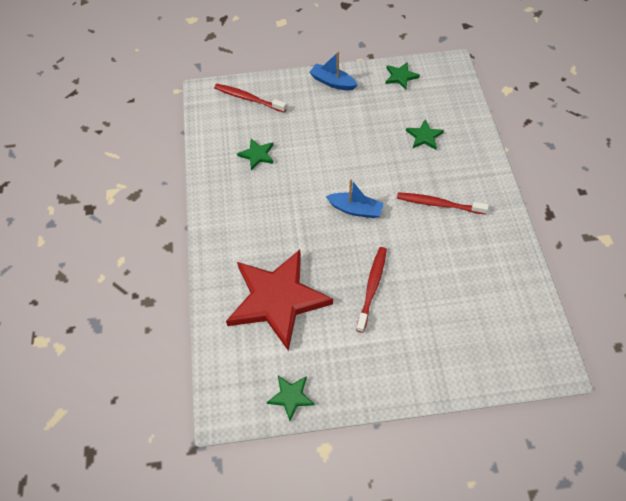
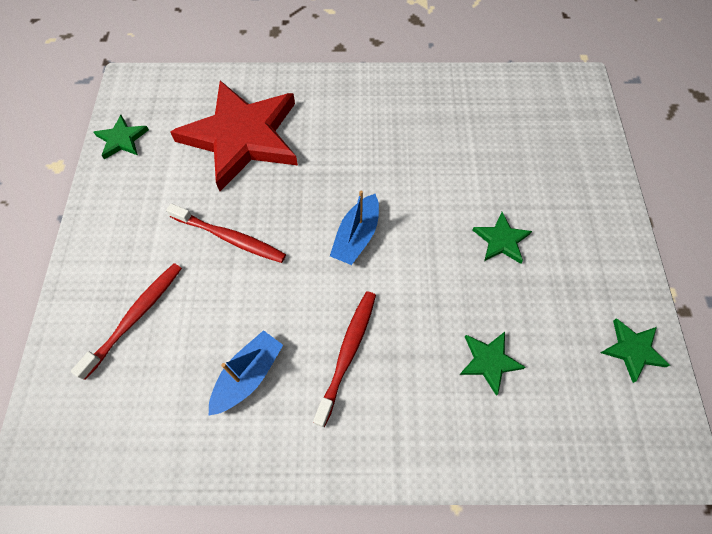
camera: 95 degrees right, 5 degrees up
(248, 99) = (570, 129): red toothbrush -> red toothbrush (135, 317)
(257, 155) = (464, 132): green star -> green star (501, 240)
(332, 82) = (610, 240): blue boat -> blue boat (248, 375)

